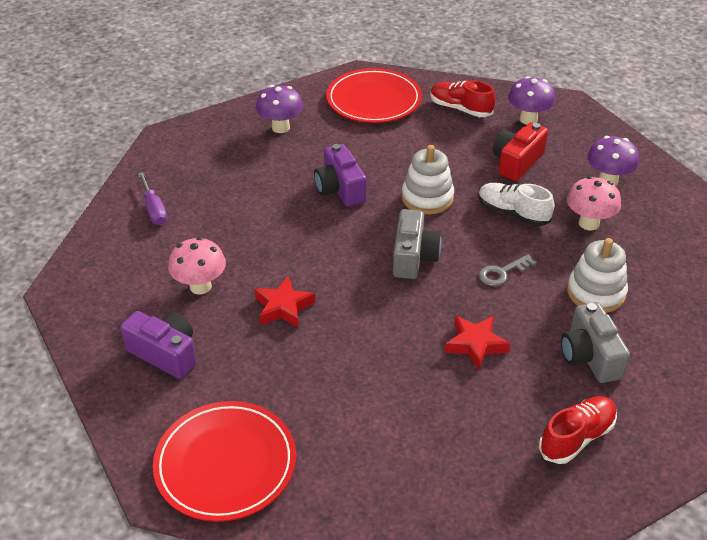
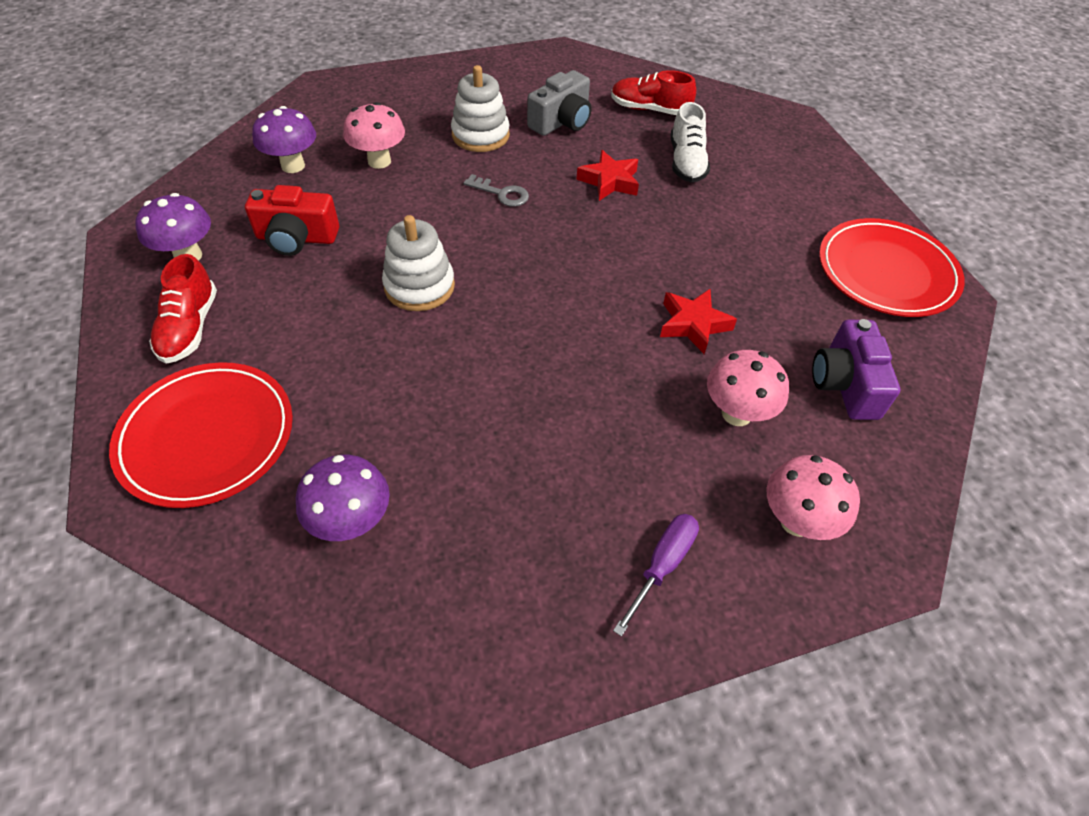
camera: 125 degrees left, 10 degrees up
(118, 269) = (796, 521): none -> pink mushroom
(340, 189) = (458, 373): purple camera -> none
(413, 257) = (531, 259): grey camera -> none
(513, 213) = (400, 213): white shoe -> white shoe (686, 162)

